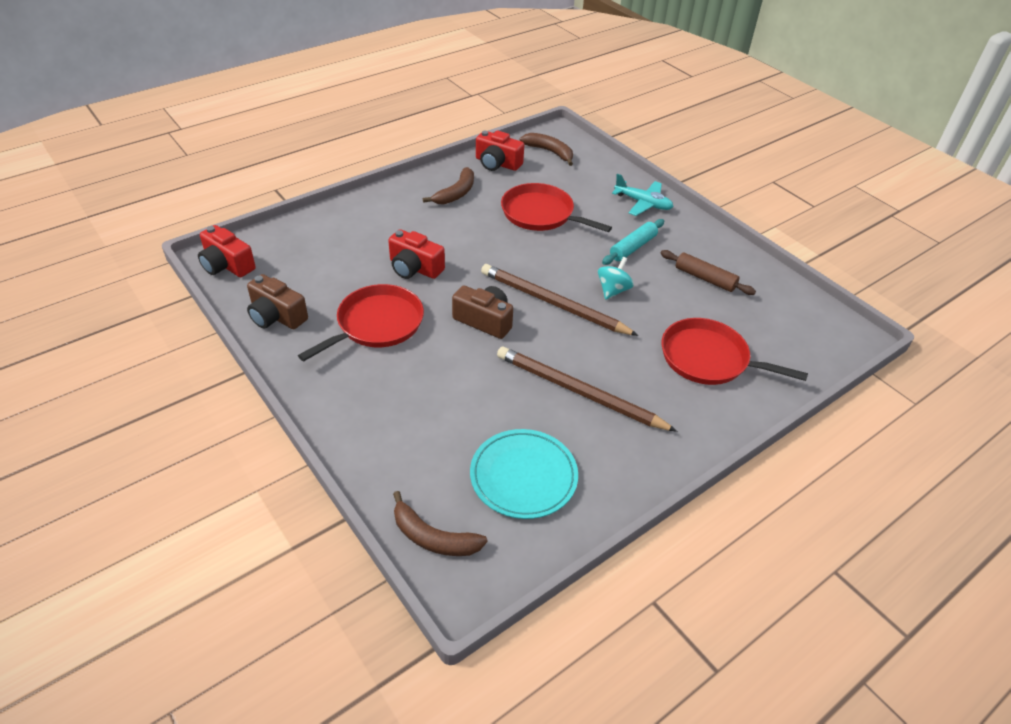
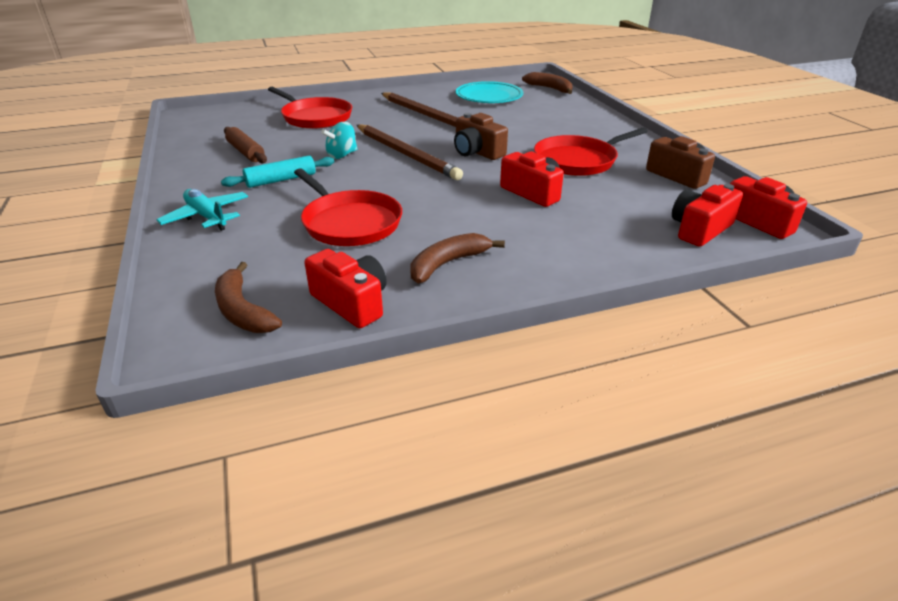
camera: 160 degrees left, 10 degrees down
(280, 249) = (699, 229): none -> red camera

